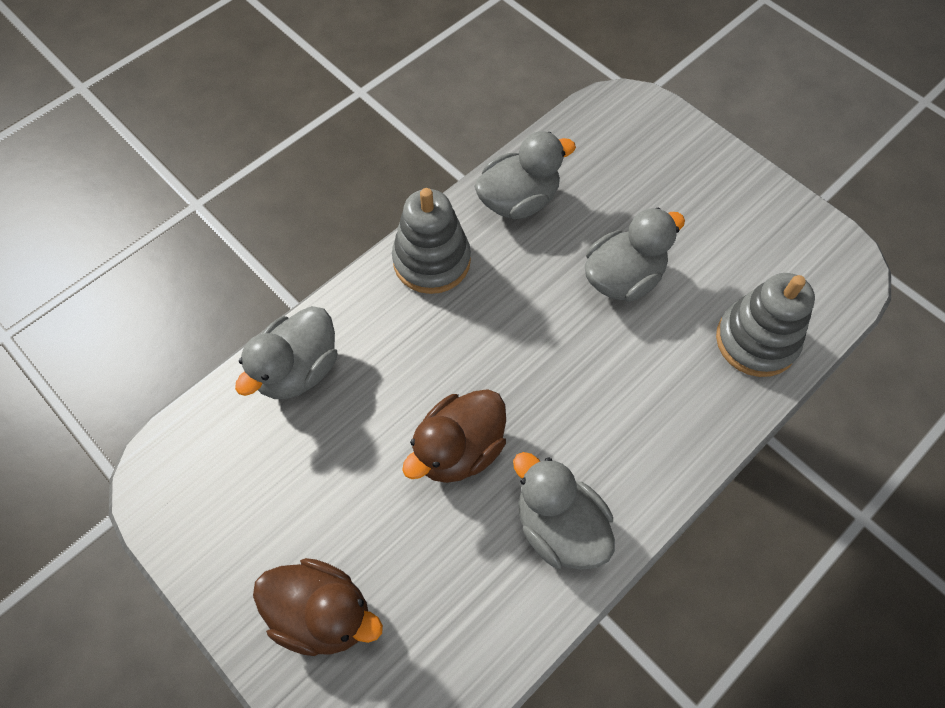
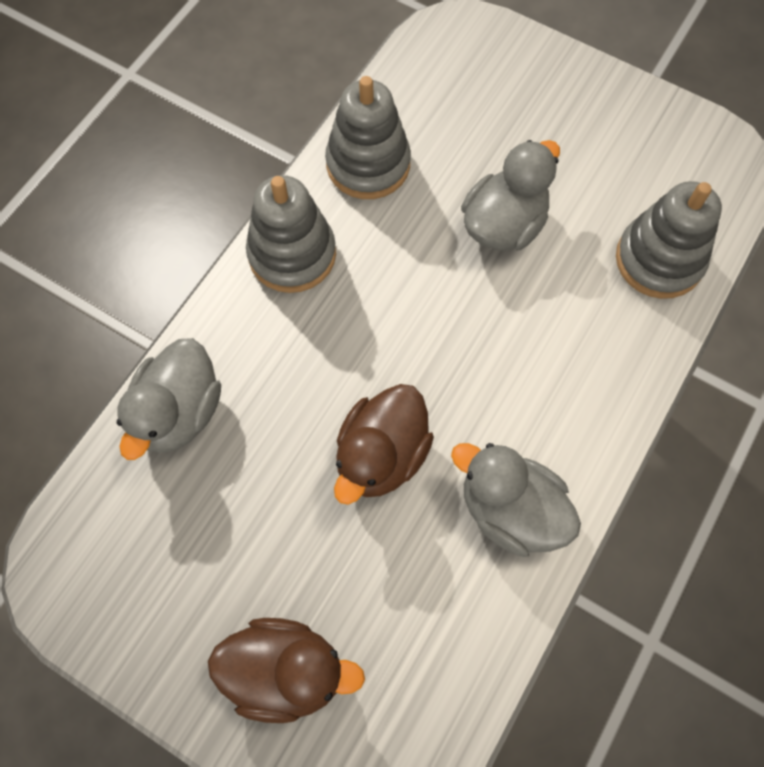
camera: 15 degrees left, 5 degrees up
(518, 200) = (368, 164): grey duck -> grey stacking toy

